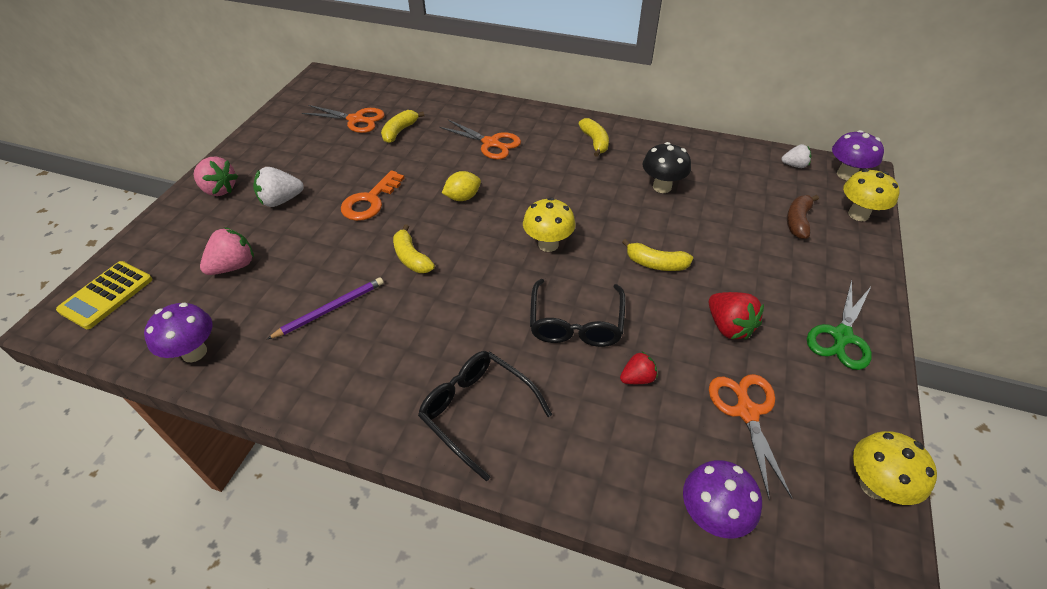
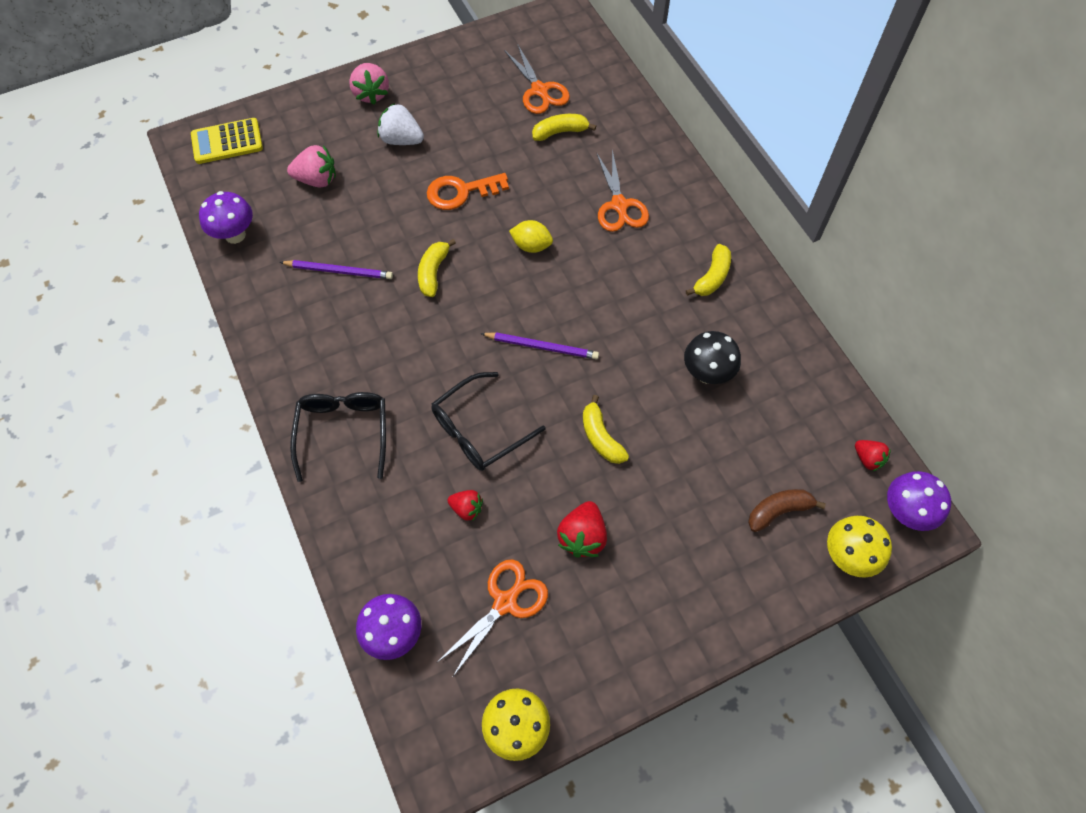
camera: 45 degrees right, 15 degrees up
(548, 244) = (542, 347): yellow mushroom -> purple pencil
(794, 165) = (868, 459): white strawberry -> red strawberry
(841, 337) = (656, 627): green scissors -> none

